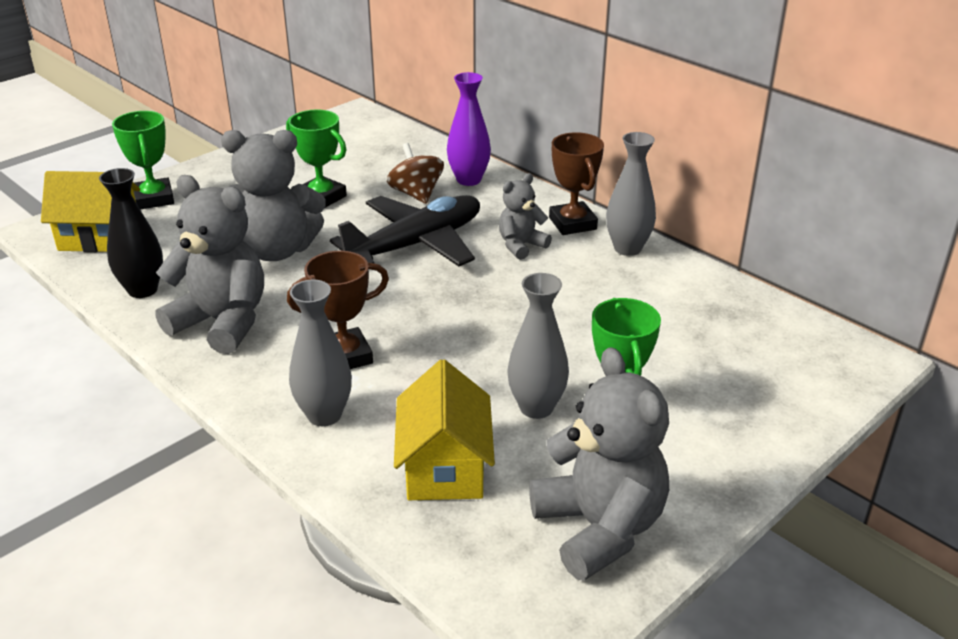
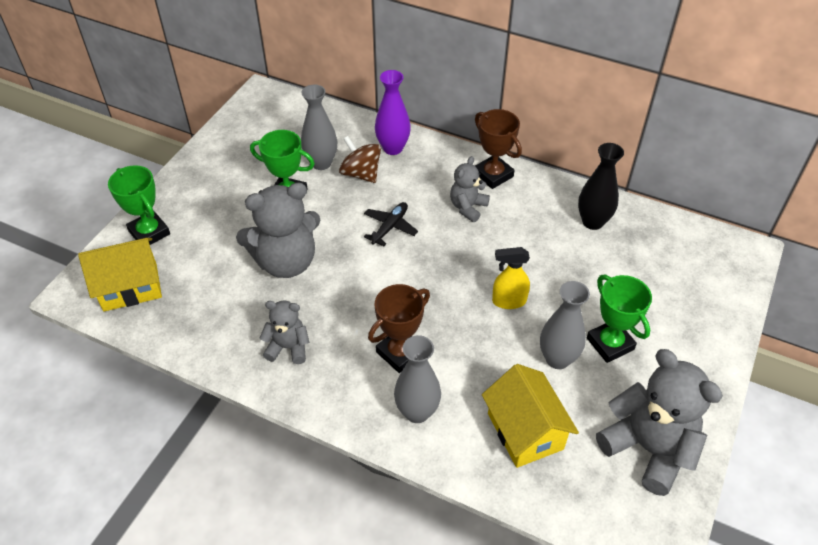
camera: 20 degrees left, 15 degrees up
(143, 290) = (203, 333): black vase -> black vase (593, 222)
(222, 322) = (288, 347): grey teddy bear -> grey teddy bear, size x0.54
(416, 244) = (390, 227): black plane -> black plane, size x0.47
(511, 339) = (508, 301): none -> yellow spray bottle
(627, 248) = (544, 190): grey vase -> grey vase (321, 163)

